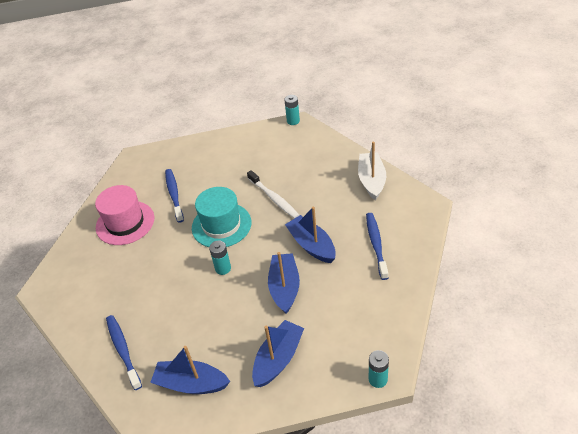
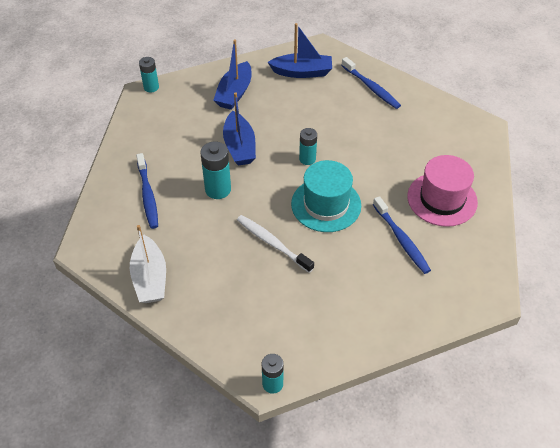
camera: 165 degrees right, 5 degrees up
(312, 245) = (218, 189): blue boat -> turquoise battery

